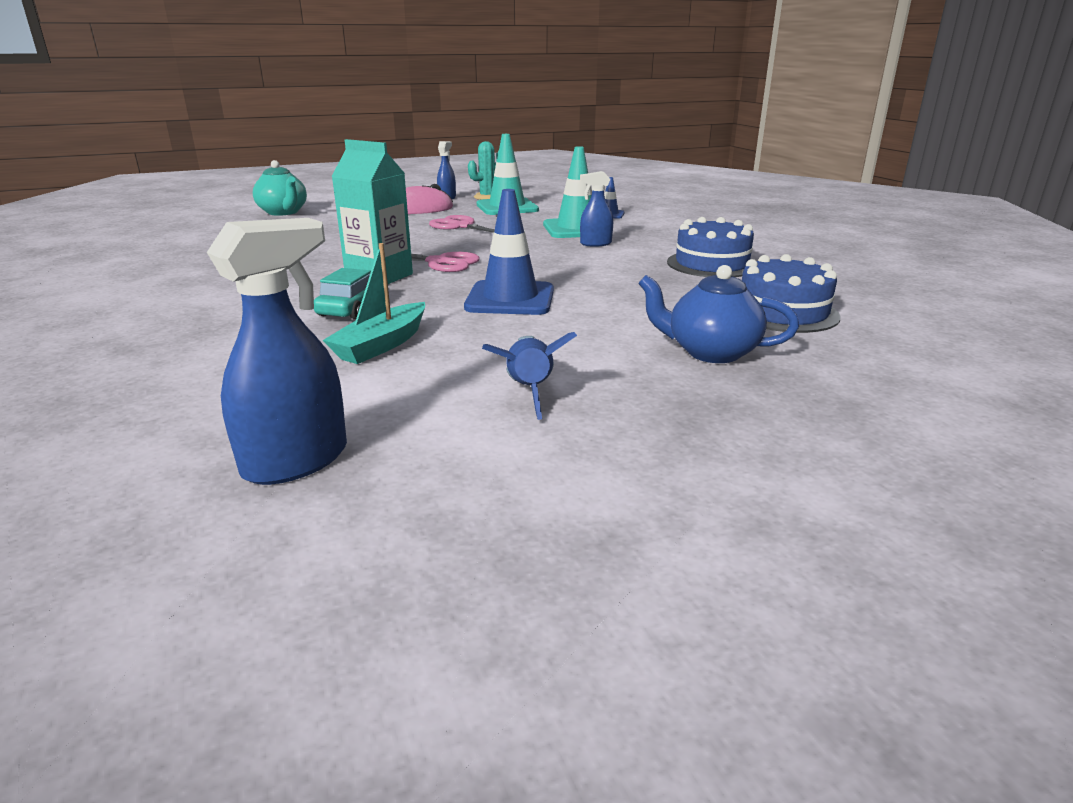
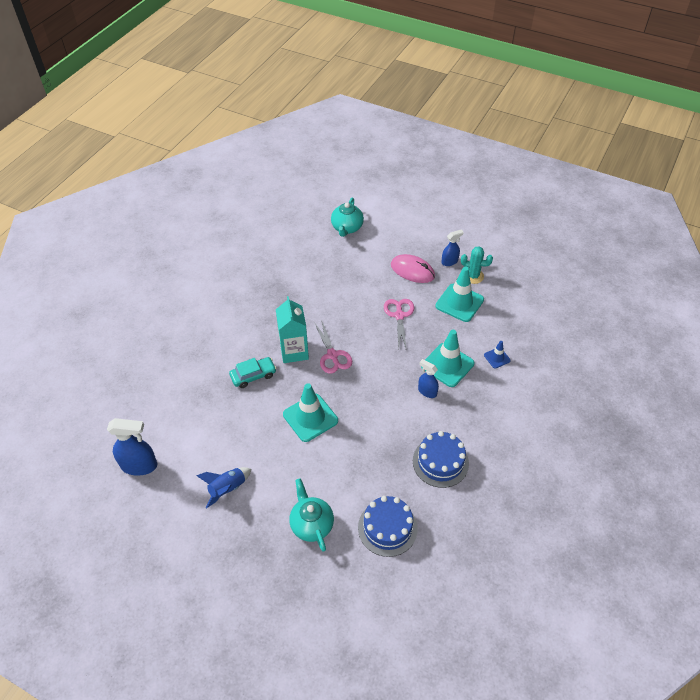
camera: 50 degrees right, 25 degrees up
(381, 345) = (228, 416): turquoise boat -> none
(510, 299) = (310, 417): blue traffic cone -> turquoise traffic cone
(711, 352) = (311, 524): blue teapot -> turquoise teapot

